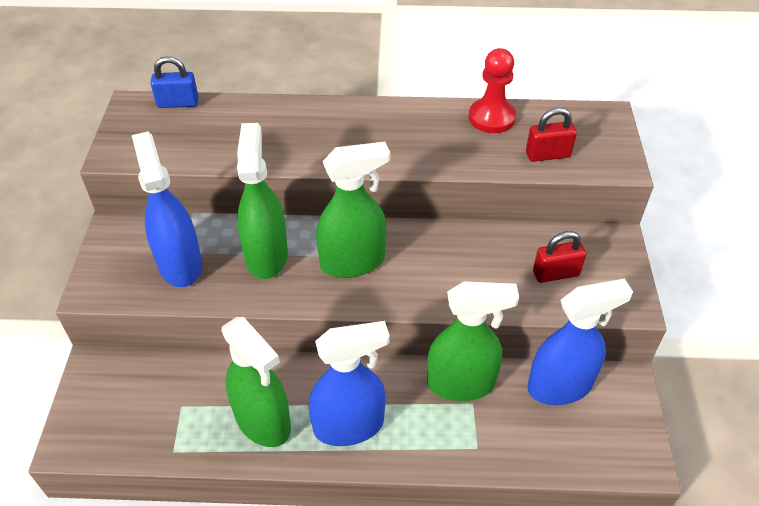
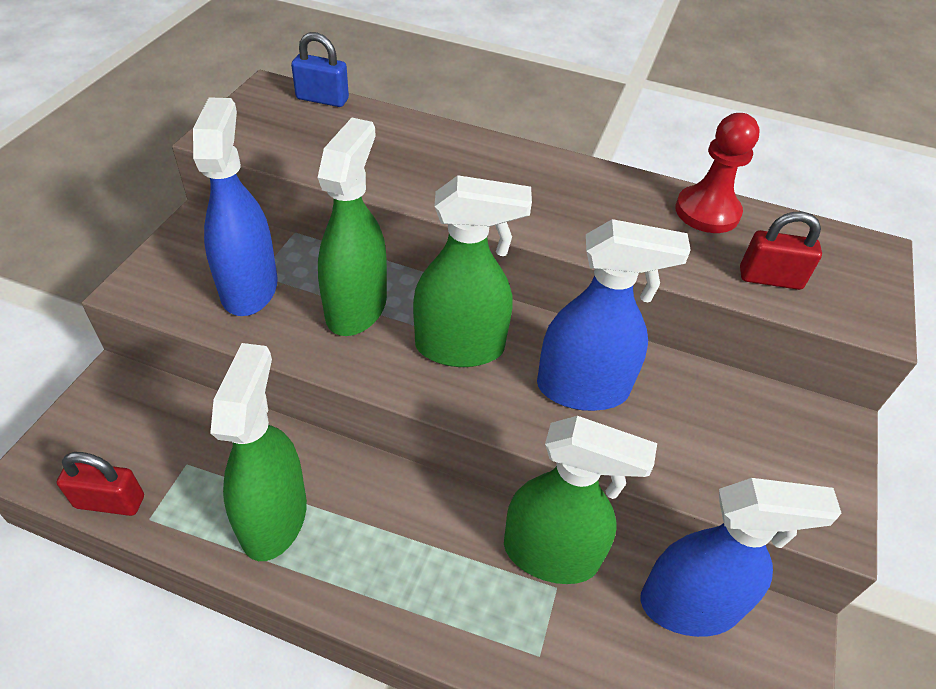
camera: 15 degrees right, 0 degrees up
(263, 421) = (274, 517): green spray bottle -> green spray bottle turned 150 degrees counterclockwise
(349, 425) = (379, 561): blue spray bottle -> blue spray bottle (583, 389)
(555, 273) = (731, 445): red padlock -> red padlock (110, 501)

